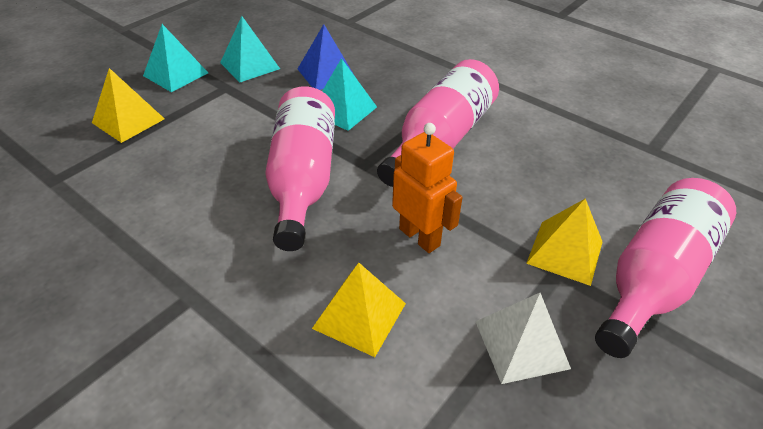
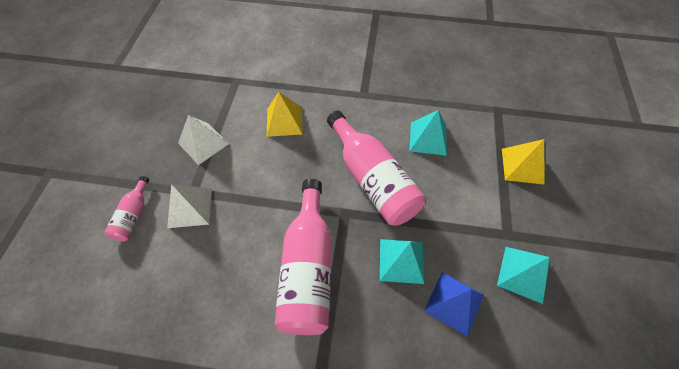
camera: 150 degrees right, 15 degrees up
(175, 74) = (558, 227): turquoise pyramid -> turquoise pyramid (428, 138)
(420, 237) = (278, 175): orange robot -> none
(565, 252) = (190, 207): yellow pyramid -> white pyramid
(654, 278) = (133, 215): pink bottle -> pink bottle, size x0.48

